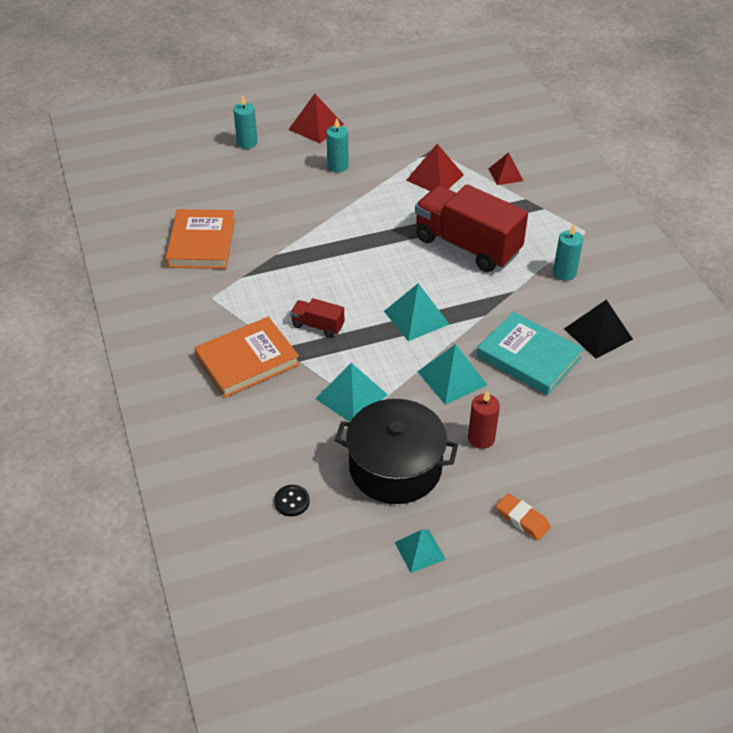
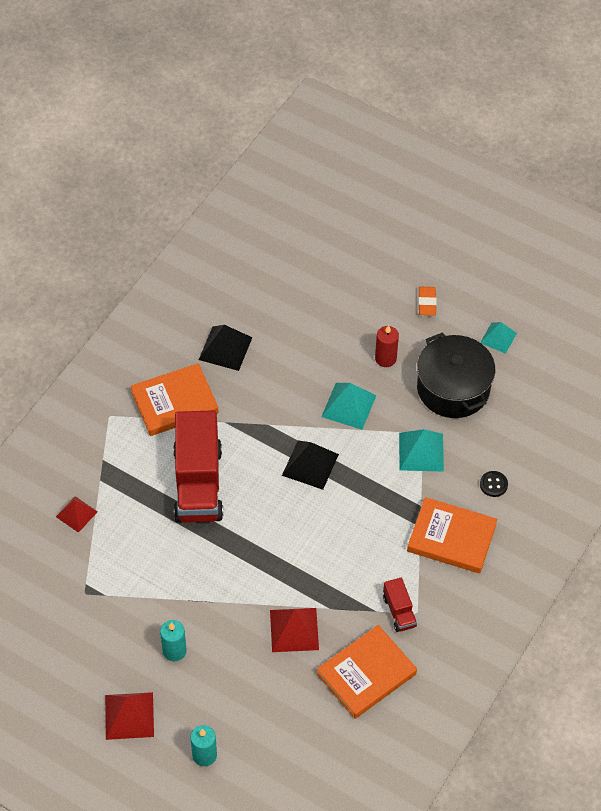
camera: 130 degrees left, 10 degrees up
(292, 501) = (532, 423): black button -> black button (493, 484)
(318, 326) = (377, 520): red truck -> red truck (399, 611)
(416, 317) = (310, 464): turquoise pyramid -> black pyramid
(435, 177) = (126, 564): red pyramid -> red pyramid (294, 629)
(528, 357) = (286, 375): turquoise book -> none
(564, 273) = (174, 402): turquoise candle -> orange book

